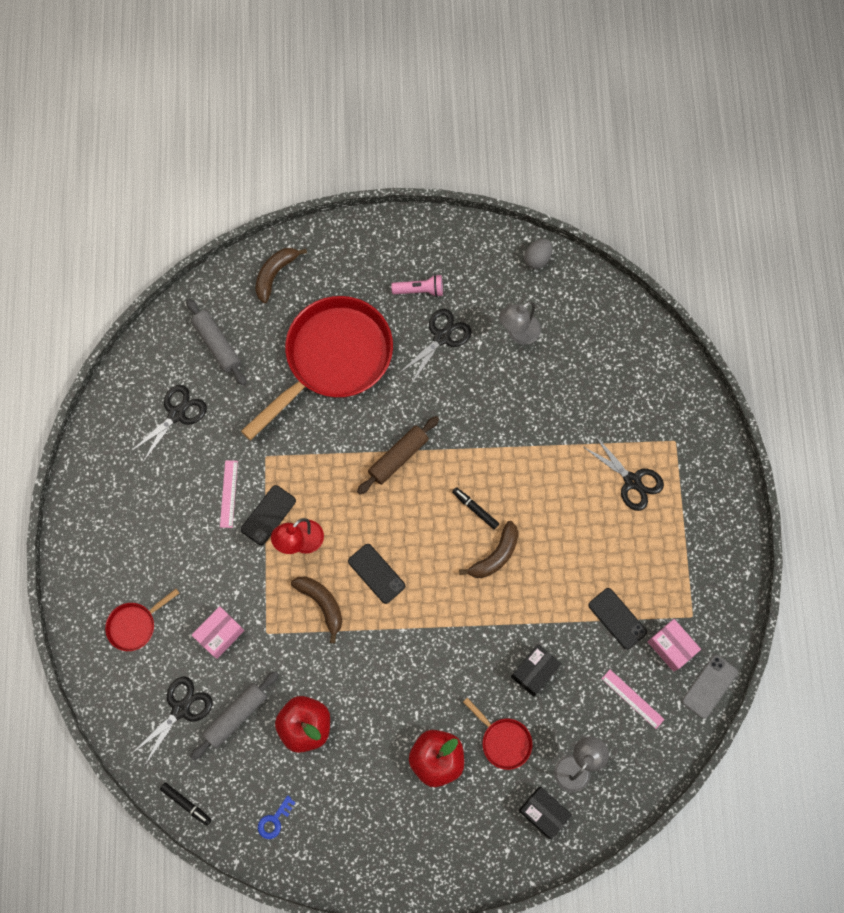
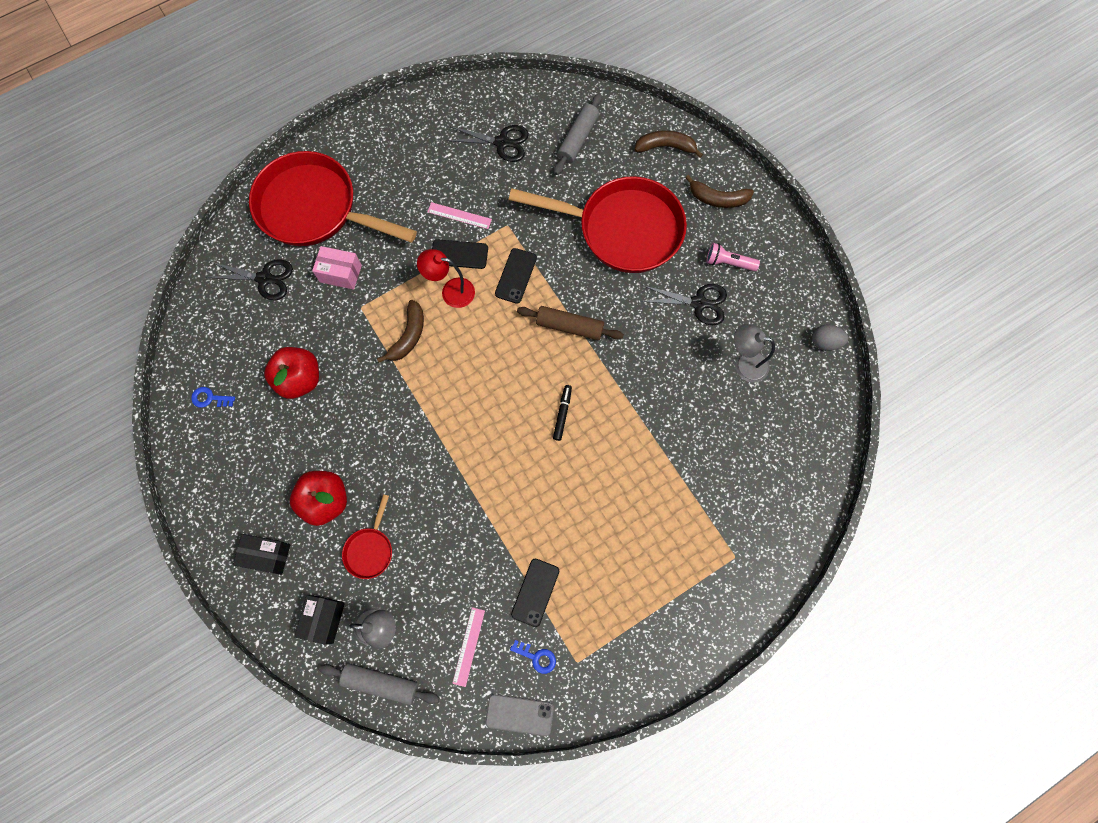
camera: 60 degrees right, 0 degrees up
(135, 625) = (314, 208): red pan -> red pan, size x2.33
(186, 804) = (191, 325): black marker -> none
(228, 494) = (459, 215): pink ruler -> pink ruler turned 45 degrees clockwise
(236, 716) = (280, 322): grey rolling pin -> grey rolling pin (381, 683)
(376, 573) = (458, 364): black phone -> black phone (516, 276)
(420, 290) = (728, 263): pink flashlight -> pink flashlight turned 135 degrees clockwise
(495, 555) = (531, 453): brown banana -> brown banana (718, 199)
(534, 672) = (446, 543): black box -> black box (267, 555)
(632, 481) = (672, 537): black scissors -> none
(671, 647) = (537, 657): pink box -> blue key

